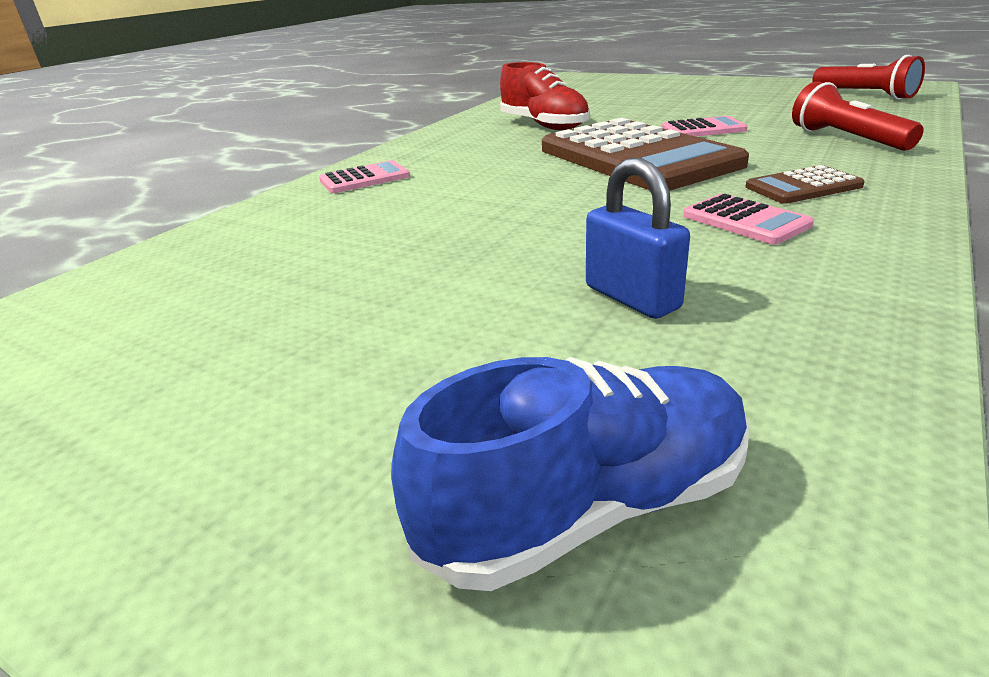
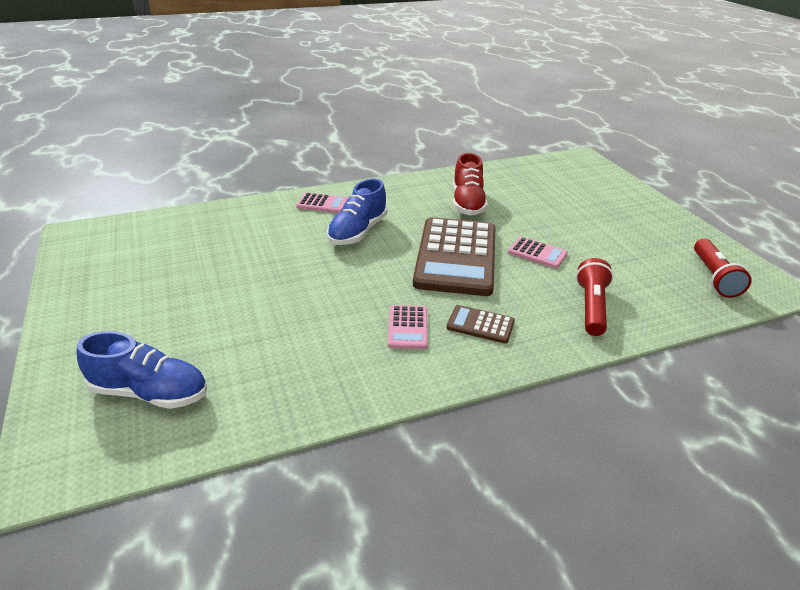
camera: 35 degrees right, 5 degrees up
(473, 181) = (357, 232): none -> blue shoe
(631, 298) = (288, 336): blue padlock -> none

